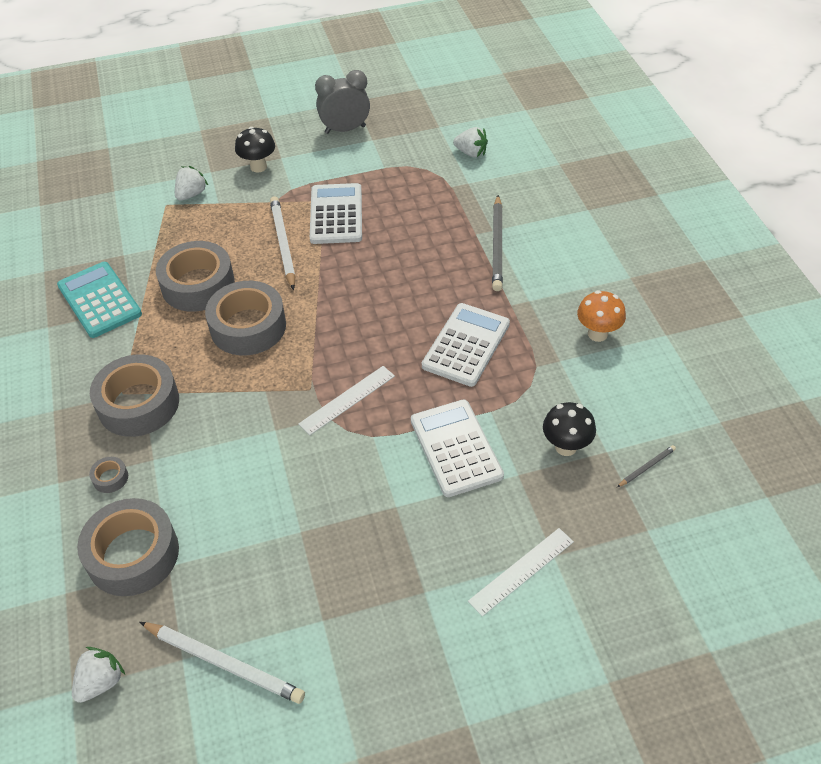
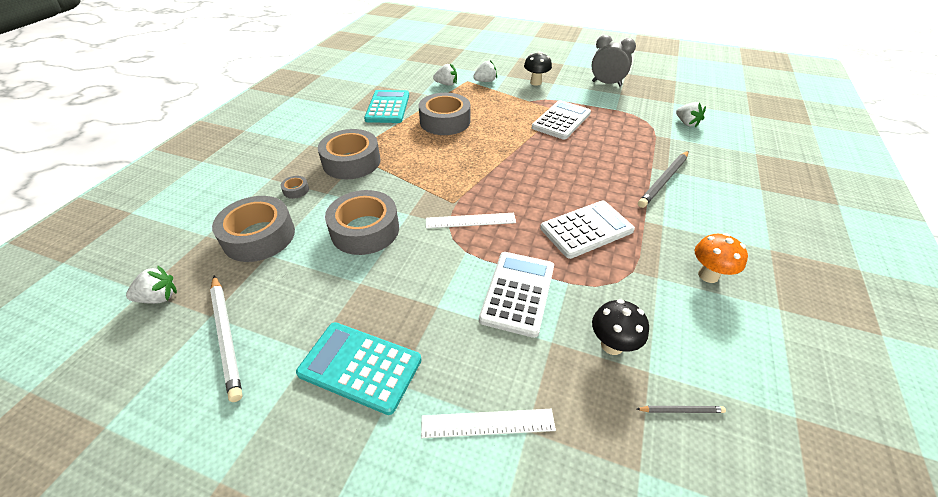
camera: 35 degrees right, 5 degrees down
(143, 223) = (446, 84): none -> white strawberry
(248, 326) = (451, 153): grey tape -> grey tape (365, 230)
(283, 244) = (514, 122): white pencil -> none
(380, 601) = (360, 367): none -> turquoise calculator

